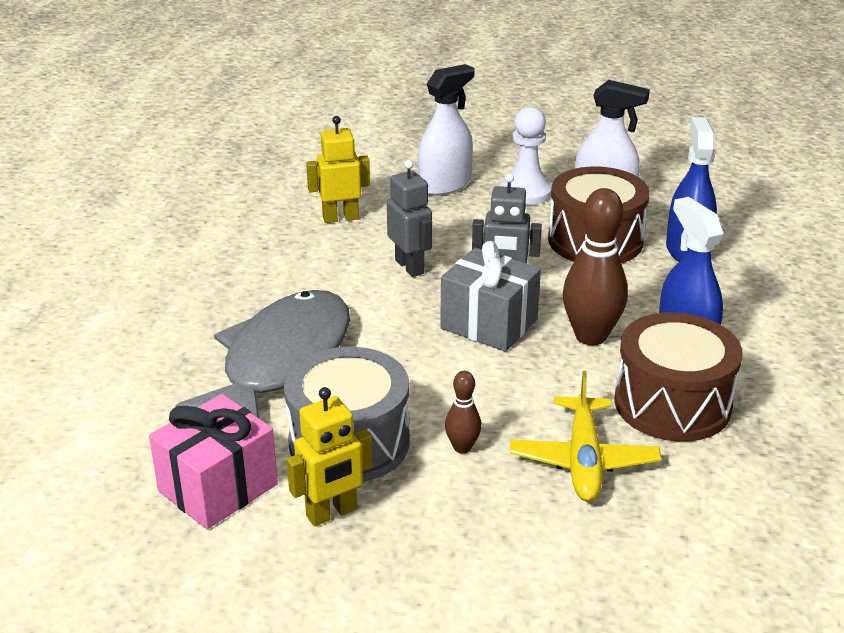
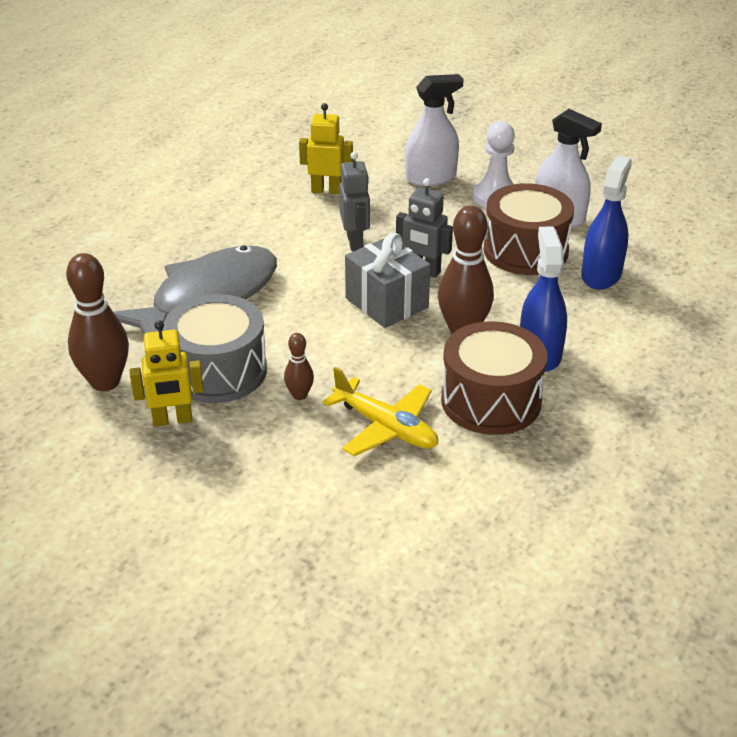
camera: 20 degrees right, 5 degrees up
(218, 488) = (105, 382): pink gift -> brown bowling pin
(583, 460) = (386, 428): yellow plane -> yellow plane turned 75 degrees counterclockwise

